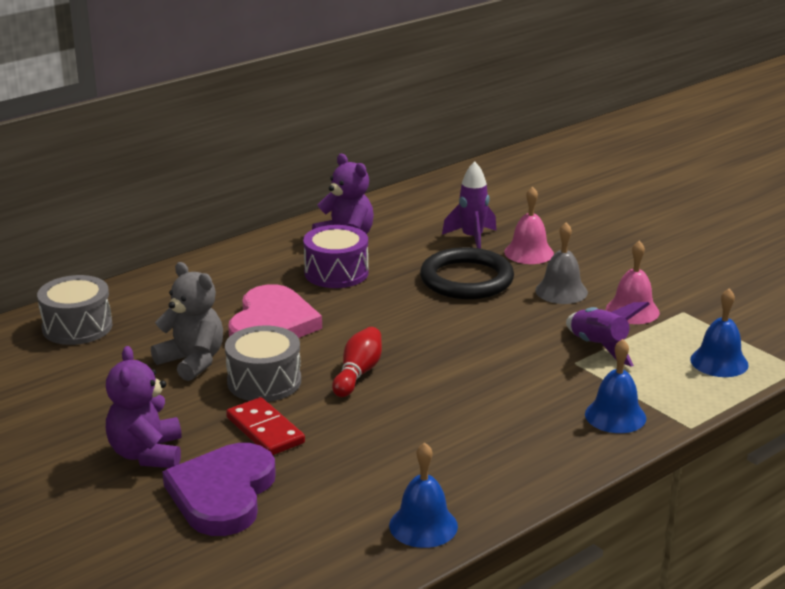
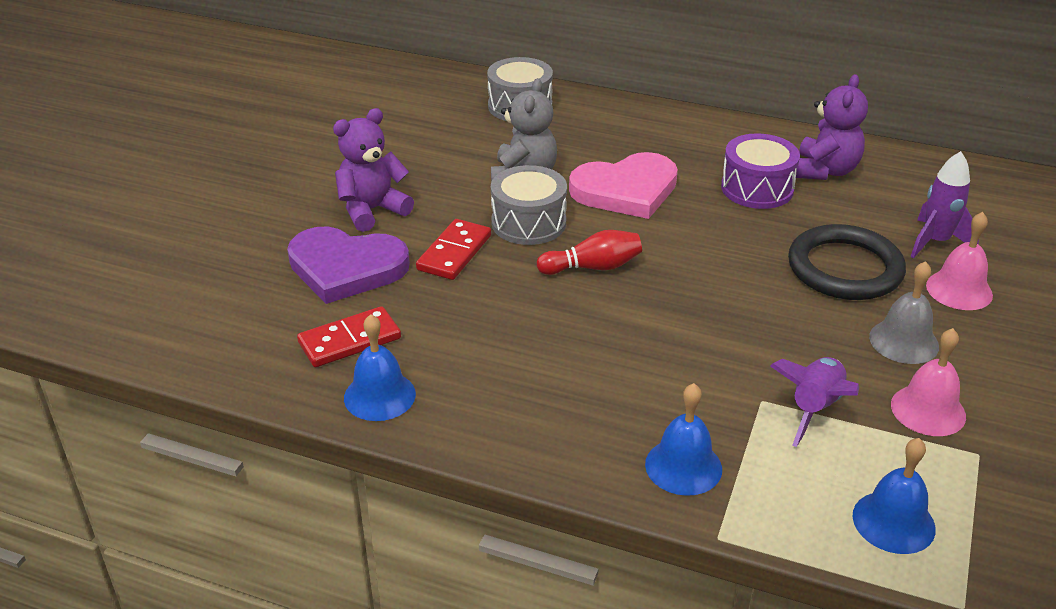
camera: 60 degrees right, 10 degrees up
(223, 494) = (346, 268): purple heart -> purple heart turned 150 degrees counterclockwise
(334, 521) = (350, 341): none -> red domino

